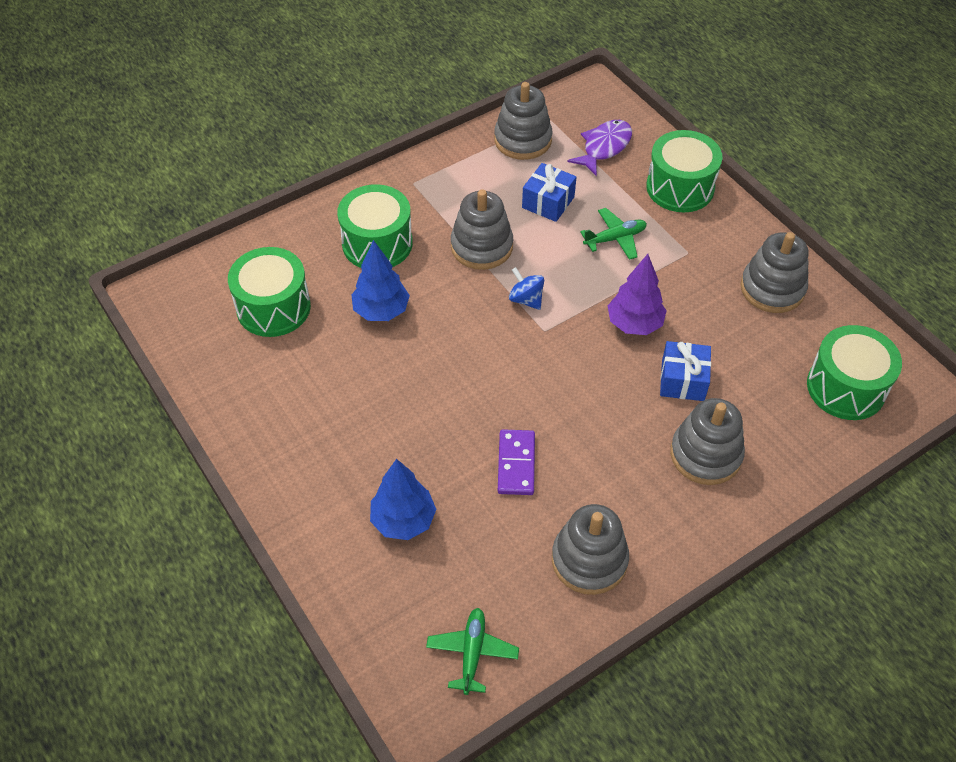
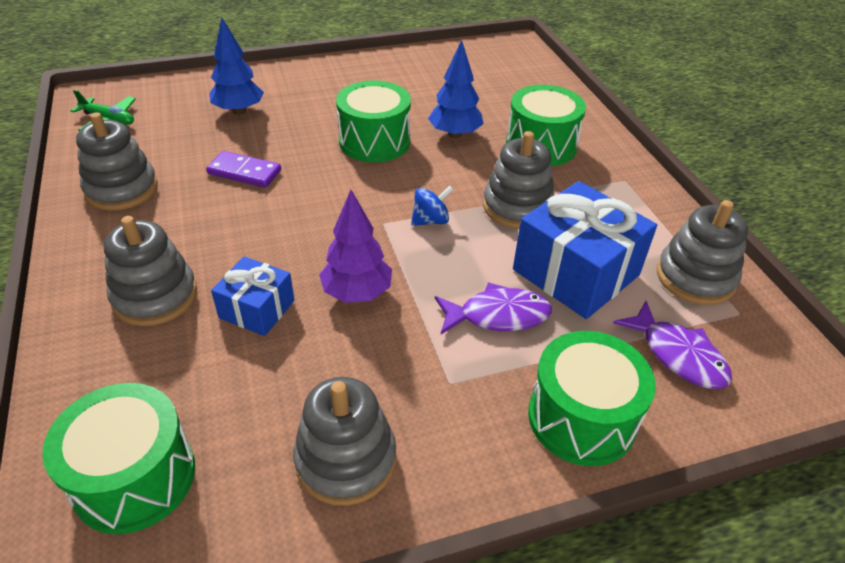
camera: 105 degrees right, 10 degrees down
(273, 307) = (481, 87): green drum -> green drum (374, 141)
(548, 202) = (576, 272): blue gift -> blue gift, size x1.80
(615, 238) = (498, 315): green plane -> purple fish

